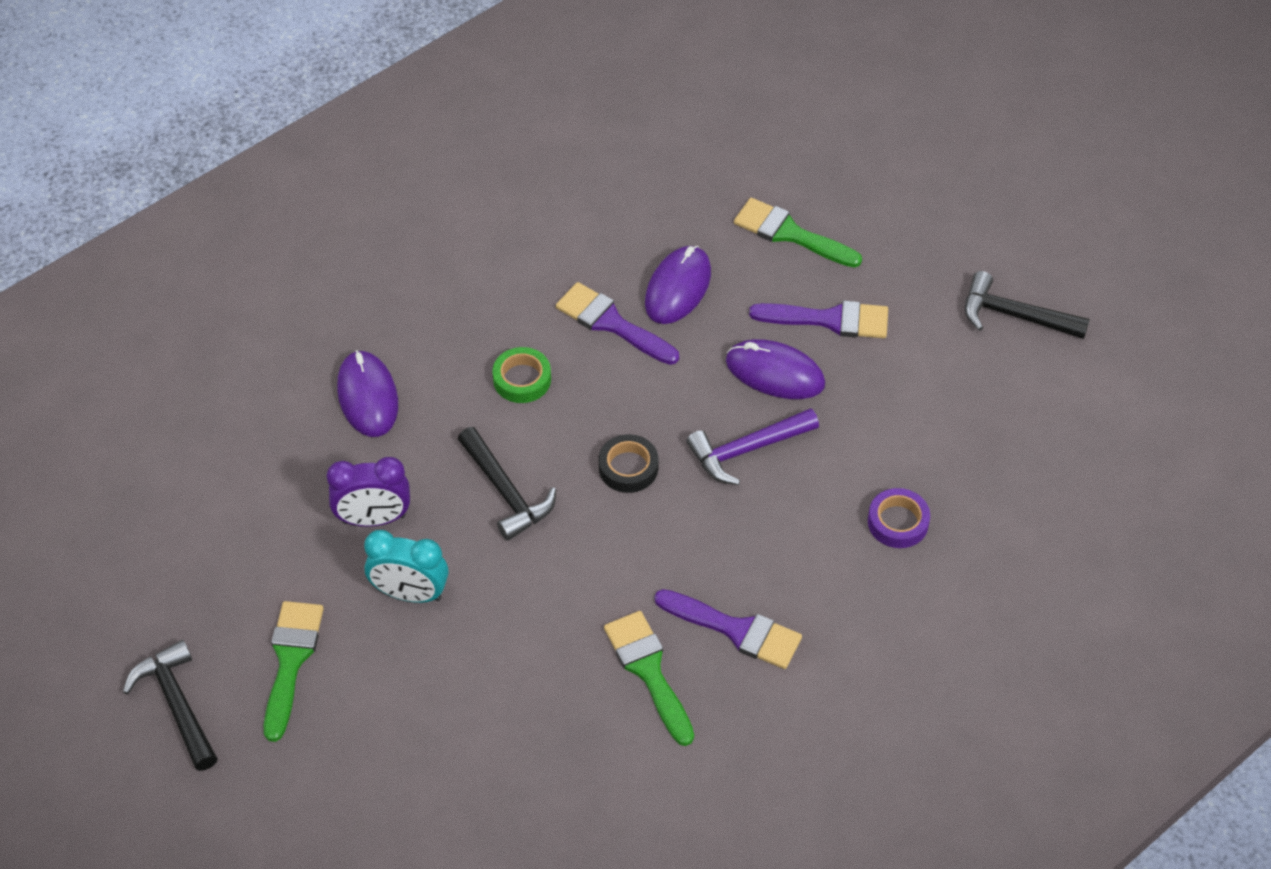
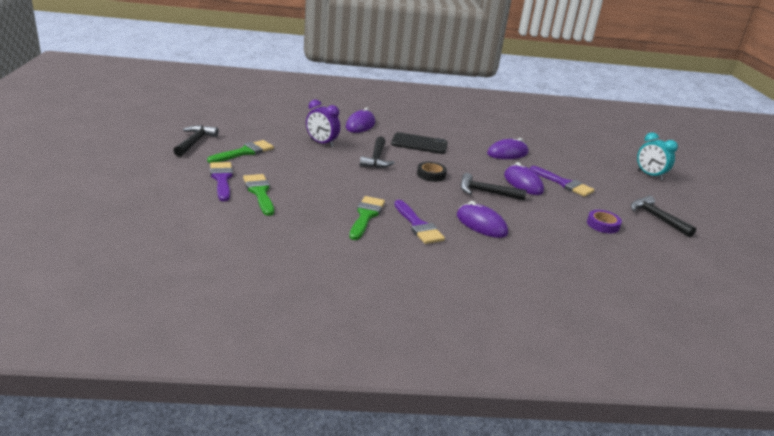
camera: 35 degrees right, 25 degrees down
(410, 593) = (307, 160): turquoise clock -> turquoise clock (649, 175)
(522, 379) = (419, 144): green tape -> black phone
(611, 323) = (470, 149): purple brush -> purple brush (222, 179)
(746, 450) = (486, 192): purple hammer -> black hammer
(790, 234) = (571, 162): green brush -> green brush (259, 192)
(812, 550) = (481, 224): none -> purple mouse
(898, 522) = (532, 237): purple tape -> purple tape (603, 225)

